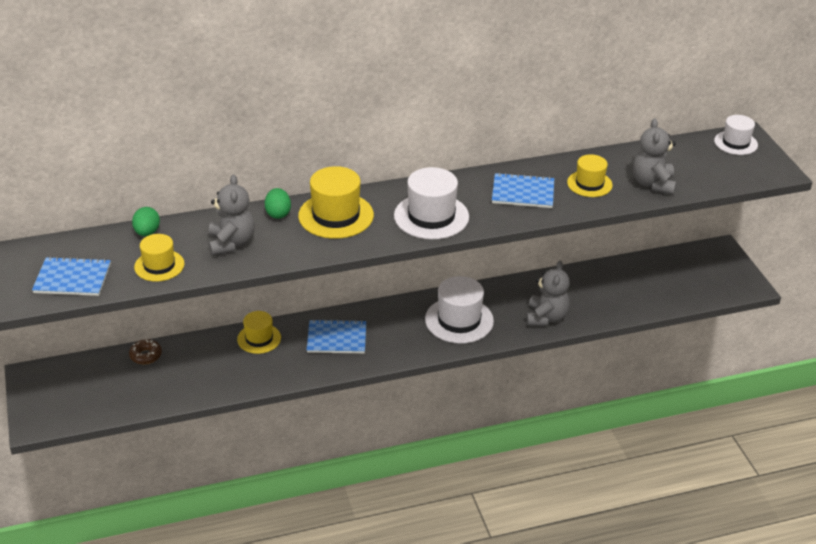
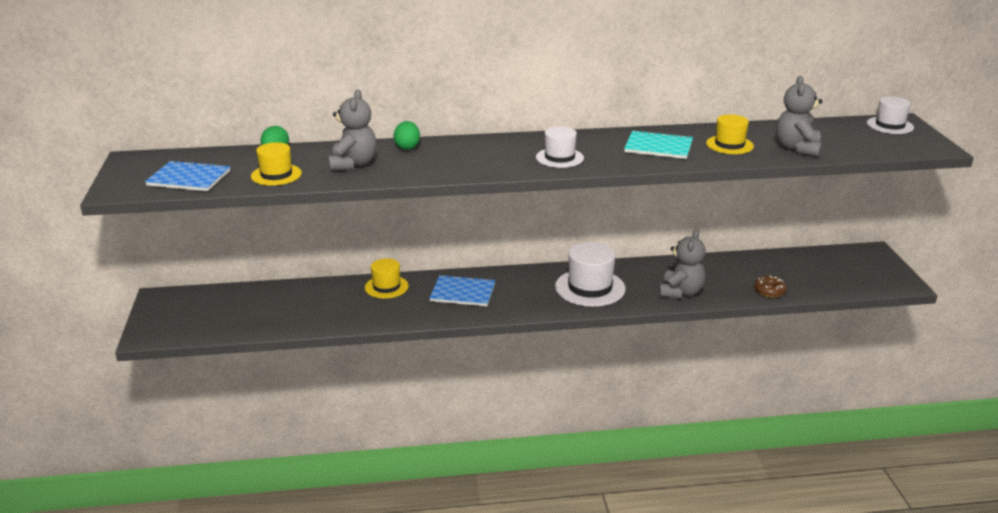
camera: 10 degrees right, 10 degrees down
(146, 355) = (273, 291): brown donut -> brown donut (769, 291)
(336, 215) = (463, 151): yellow hat -> none
(431, 216) = (559, 158): white hat -> white hat, size x0.62
(523, 192) = (658, 147): blue notebook -> turquoise notebook

